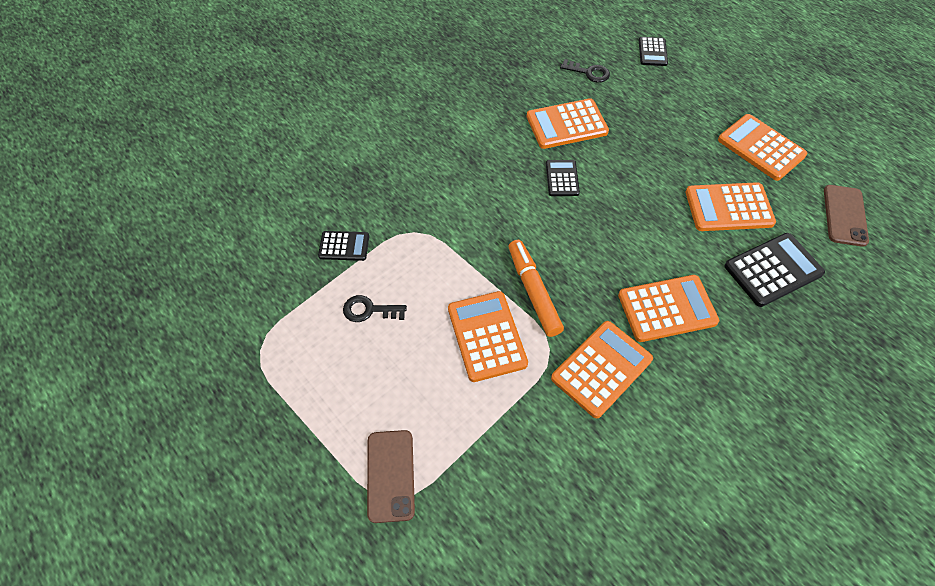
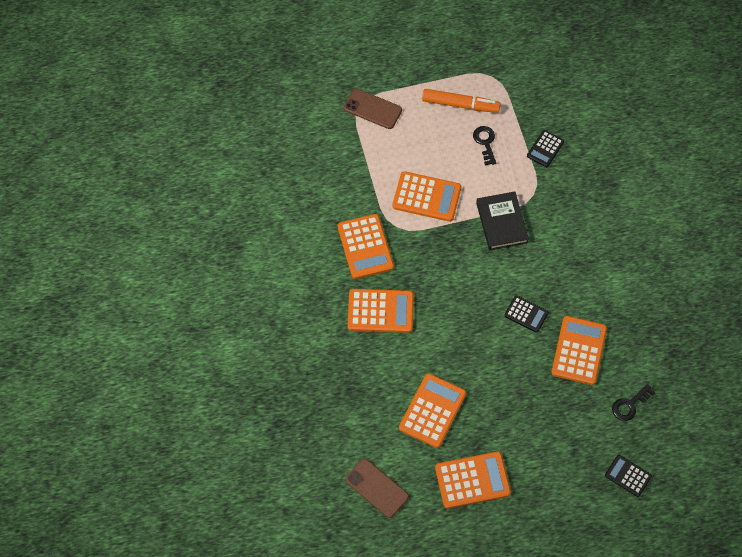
camera: 120 degrees right, 5 degrees up
(369, 310) = (485, 142): black key -> black key turned 45 degrees counterclockwise
(470, 245) = (501, 222): none -> black book
(533, 291) = (442, 240): orange marker -> orange marker (460, 105)
(667, 309) = (380, 311): orange calculator -> orange calculator turned 105 degrees counterclockwise
(773, 270) = (366, 399): black calculator -> none

